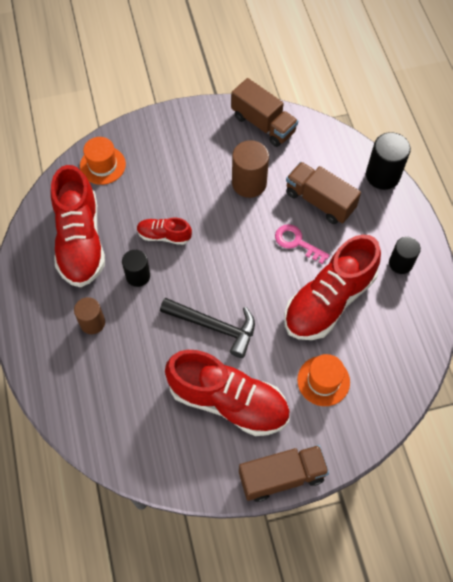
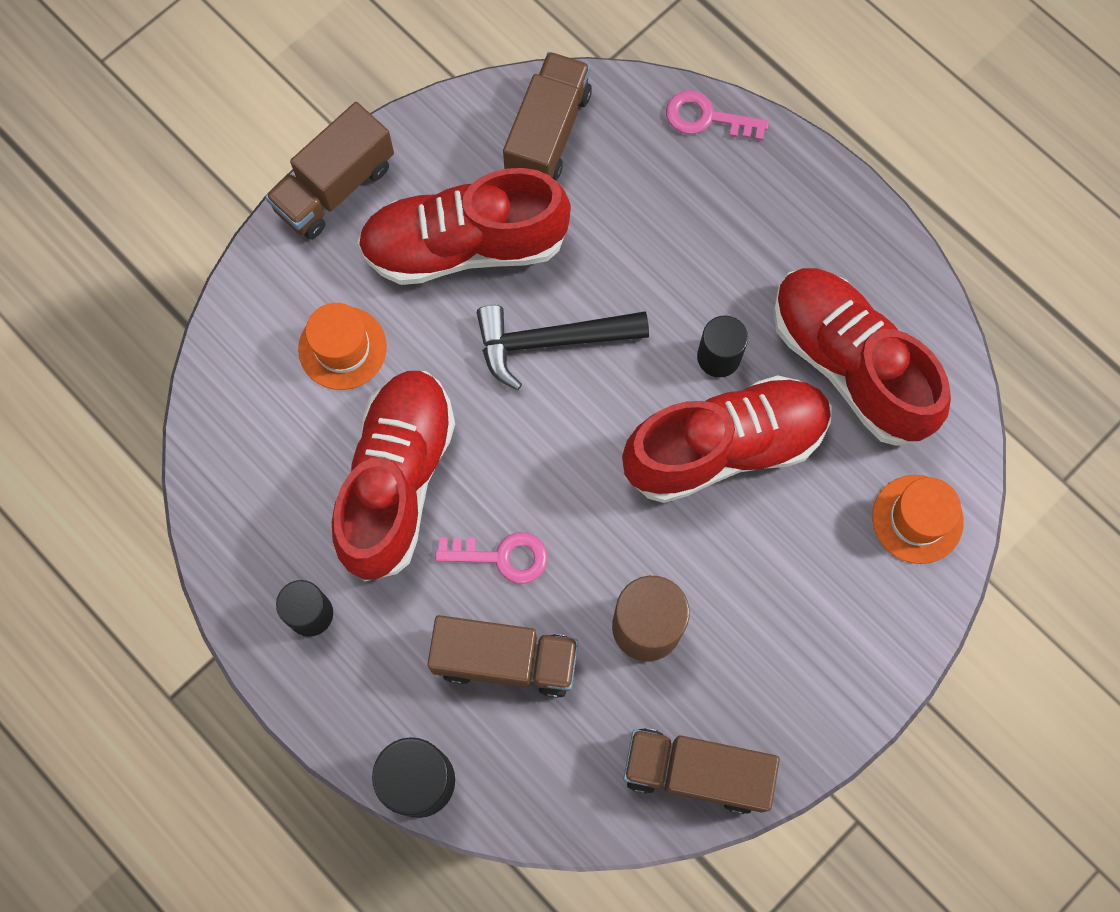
camera: 150 degrees right, 10 degrees up
(54, 400) = (707, 118): none -> pink key
(92, 323) = (734, 249): brown cylinder -> none
(144, 441) = (548, 133): none -> brown truck
(164, 235) = (724, 447): red shoe -> red shoe, size x2.07

